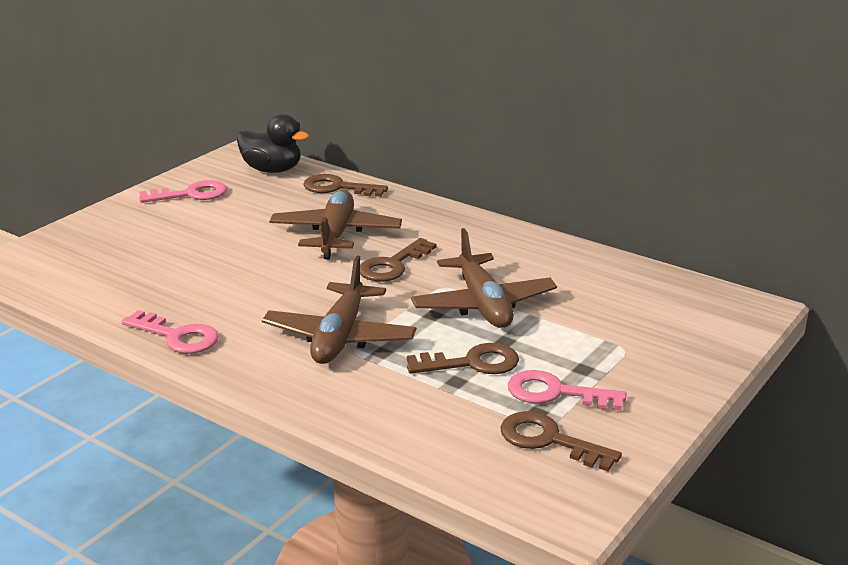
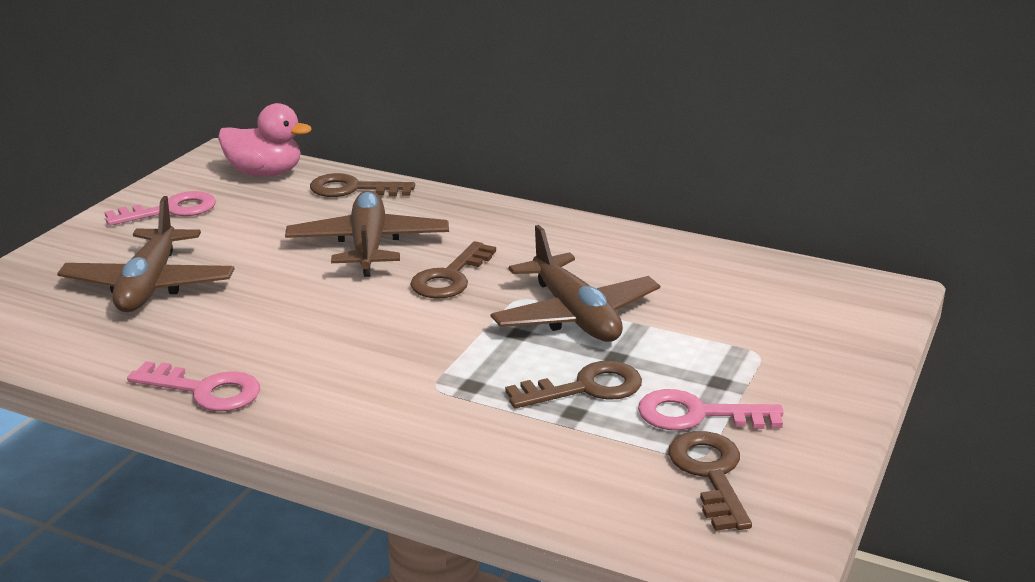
camera: 10 degrees left, 0 degrees up
(272, 170) = (265, 173): black duck -> pink duck
(340, 337) = (413, 371): brown plane -> brown plane (149, 285)
(549, 440) = (710, 474): brown key -> brown key turned 60 degrees clockwise

